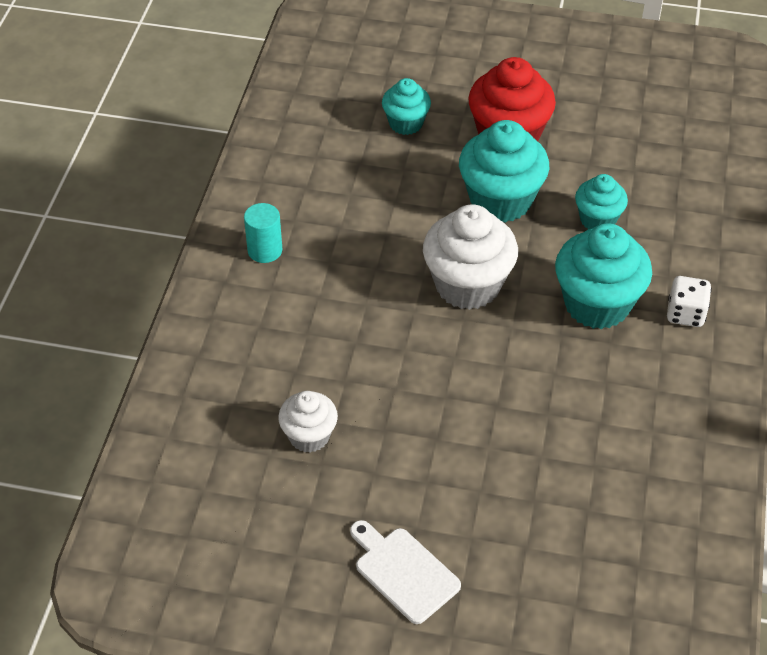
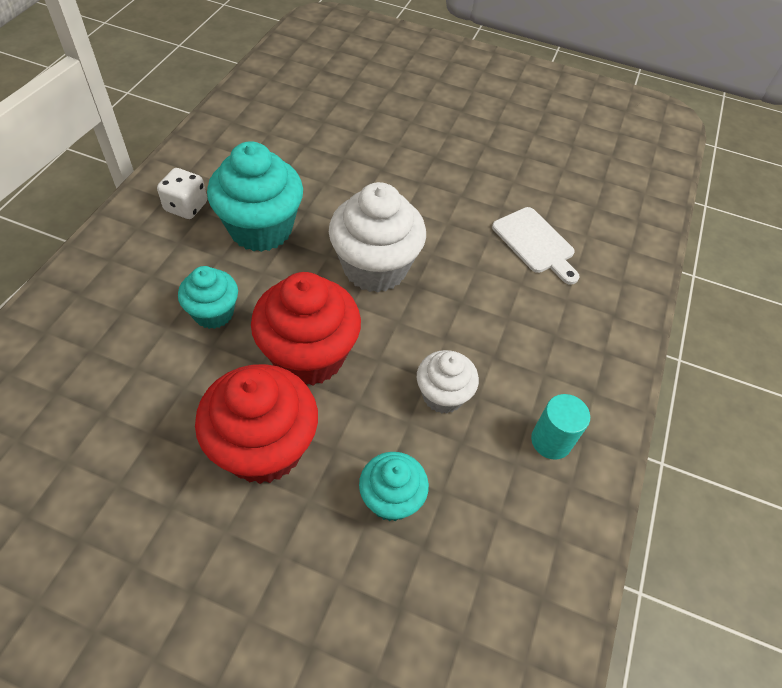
camera: 175 degrees left, 5 degrees up
(265, 250) = (575, 342): turquoise cylinder -> turquoise cylinder (551, 441)
(309, 436) = (533, 174): white cupcake -> white cupcake (443, 395)
(403, 572) = (474, 91): white cutting board -> white cutting board (535, 243)
(500, 200) = (309, 356): turquoise cupcake -> red cupcake

